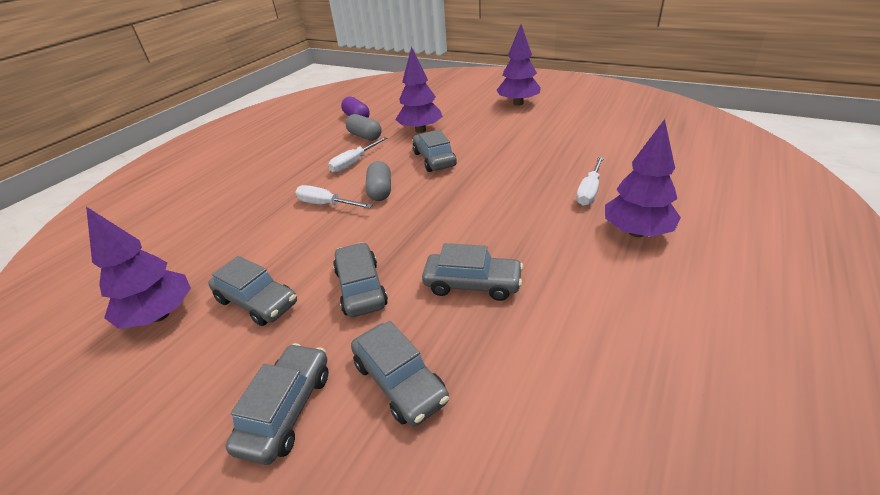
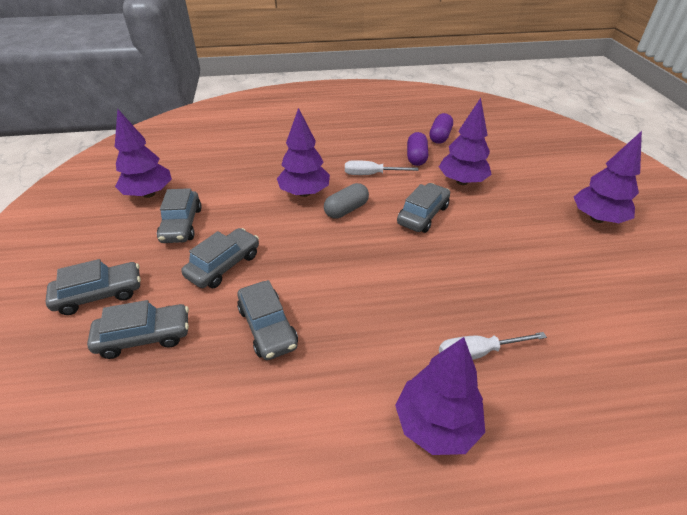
camera: 50 degrees right, 5 degrees up
(326, 205) = (304, 193): white screwdriver -> purple tree
(365, 136) = (416, 157): grey capsule -> purple capsule
(400, 381) = (144, 337): grey car -> grey car turned 120 degrees counterclockwise

